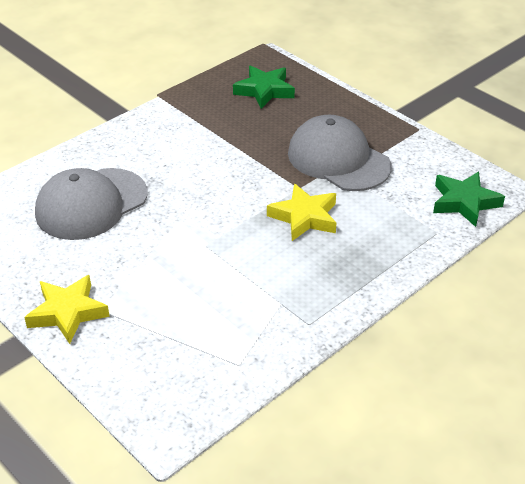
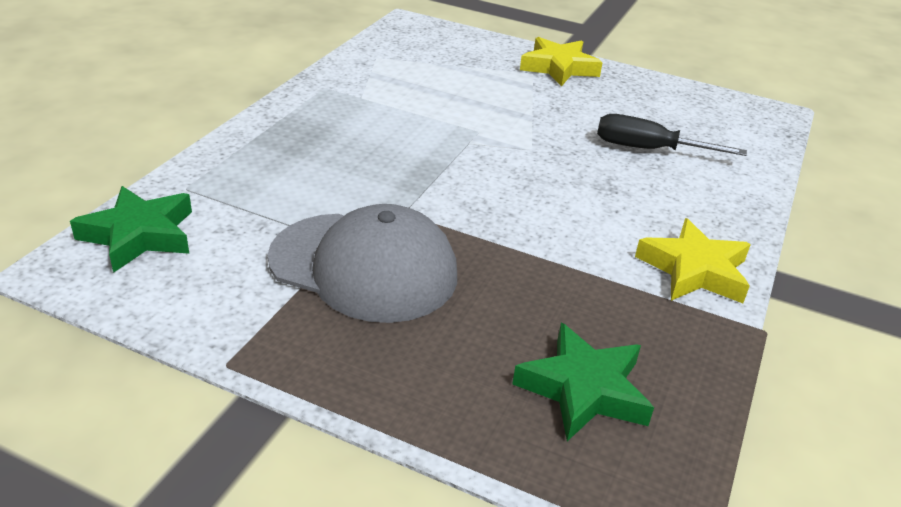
camera: 155 degrees right, 5 degrees down
(91, 204) = (649, 149): grey cap -> black screwdriver
(304, 217) = (377, 177): yellow star -> yellow star (694, 270)

